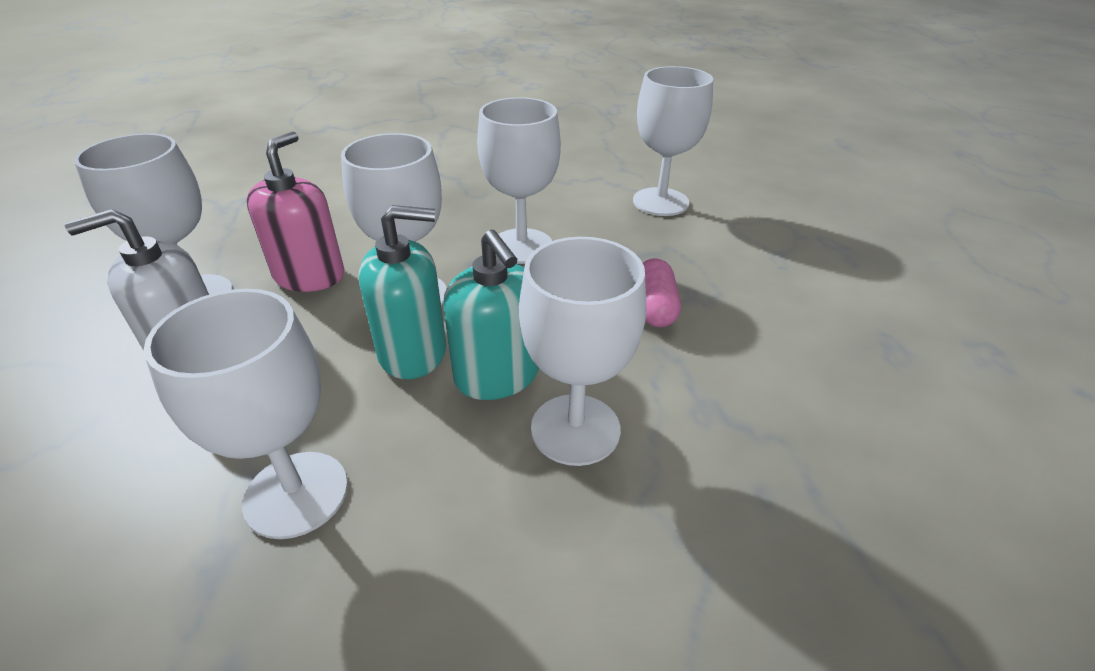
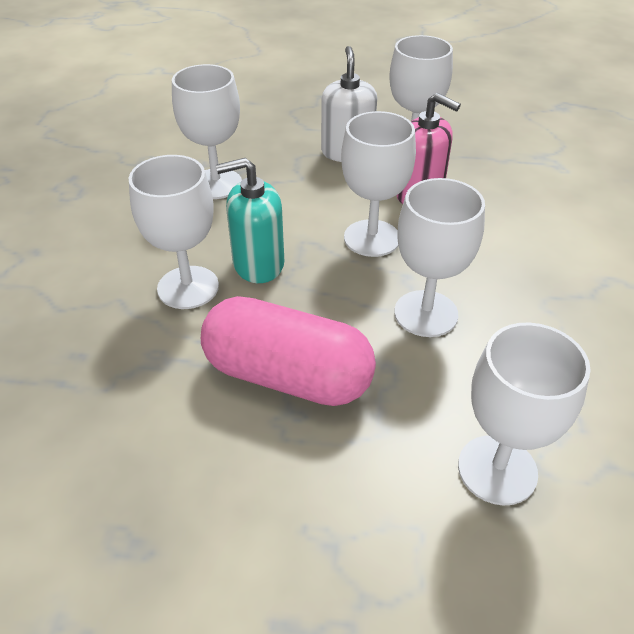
camera: 110 degrees right, 5 degrees up
(413, 352) = (304, 231): turquoise soap dispenser -> none
(654, 307) = (287, 376): pink capsule -> pink capsule, size x2.07

